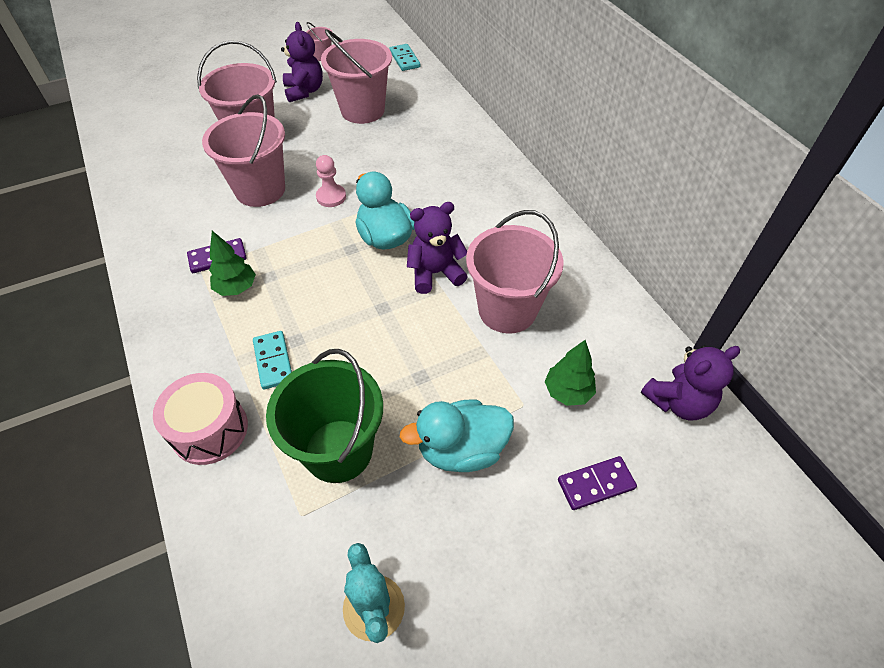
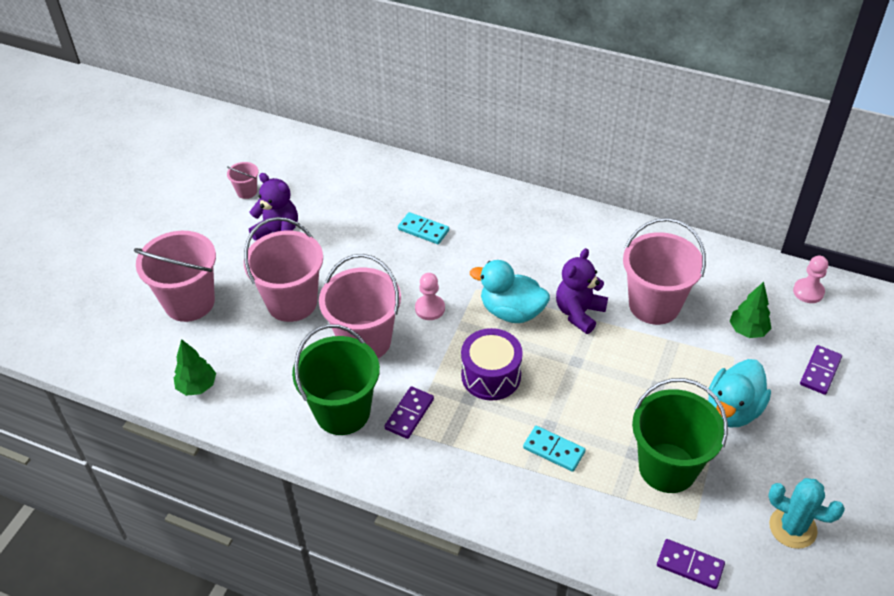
camera: 40 degrees left, 5 degrees down
(182, 225) = (342, 412): none -> green bucket
(210, 430) = (574, 522): pink drum -> none
(236, 288) = (457, 424): green tree -> green tree (197, 386)
(242, 551) = (690, 565): none -> purple domino
(306, 272) = (491, 376): none -> purple drum
(362, 110) = (354, 221): pink bucket -> pink bucket (189, 302)
(404, 59) = (327, 153): turquoise domino -> turquoise domino (423, 230)
(678, 402) = (808, 292): purple teddy bear -> pink pawn

